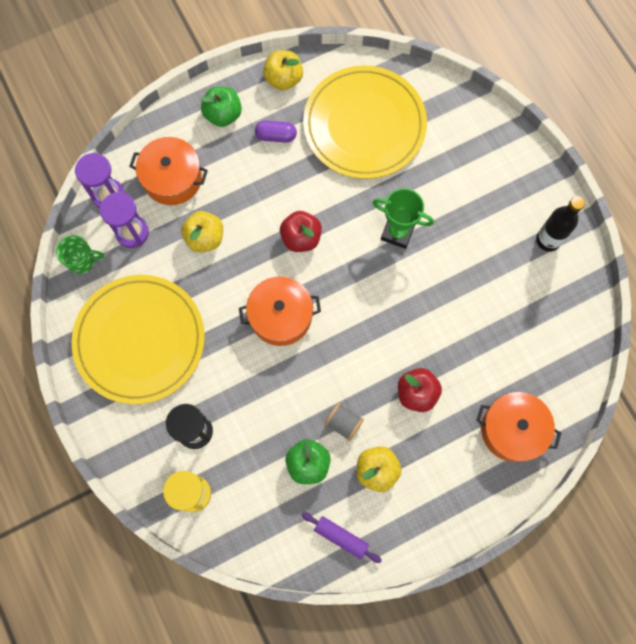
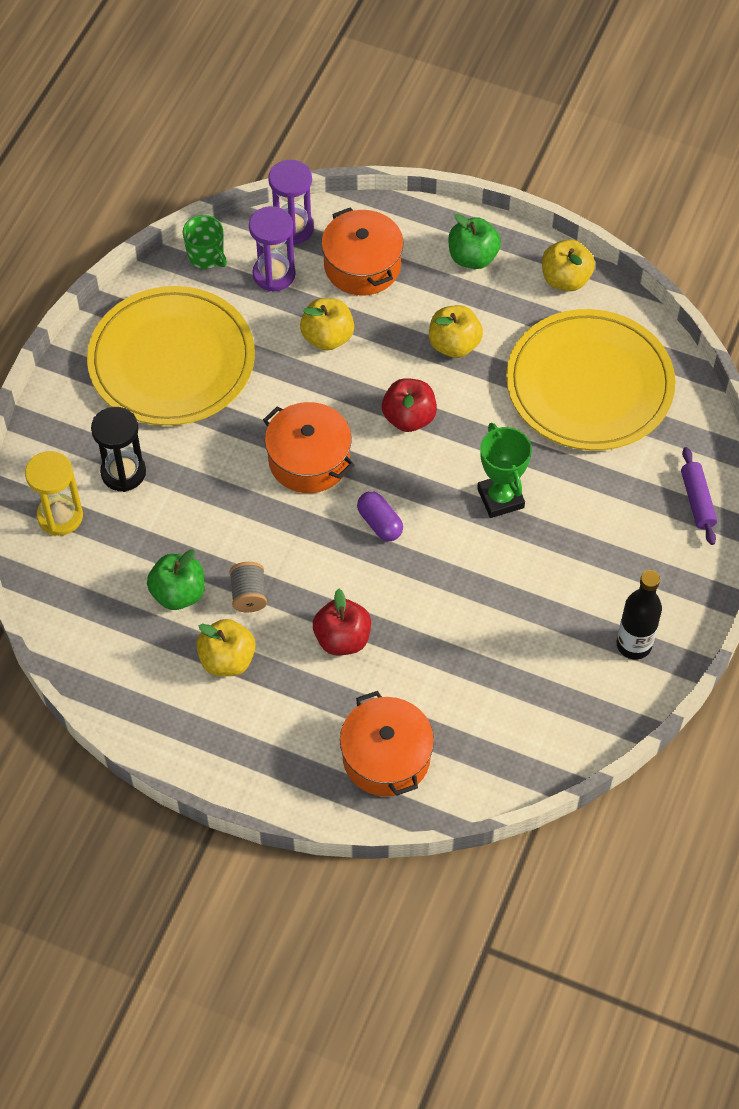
camera: 50 degrees right, 15 degrees down
(273, 173) = (454, 345): none -> yellow apple
(276, 136) = (496, 317): purple capsule -> purple capsule (380, 523)
(341, 537) = (129, 676): purple rolling pin -> purple rolling pin (697, 500)

